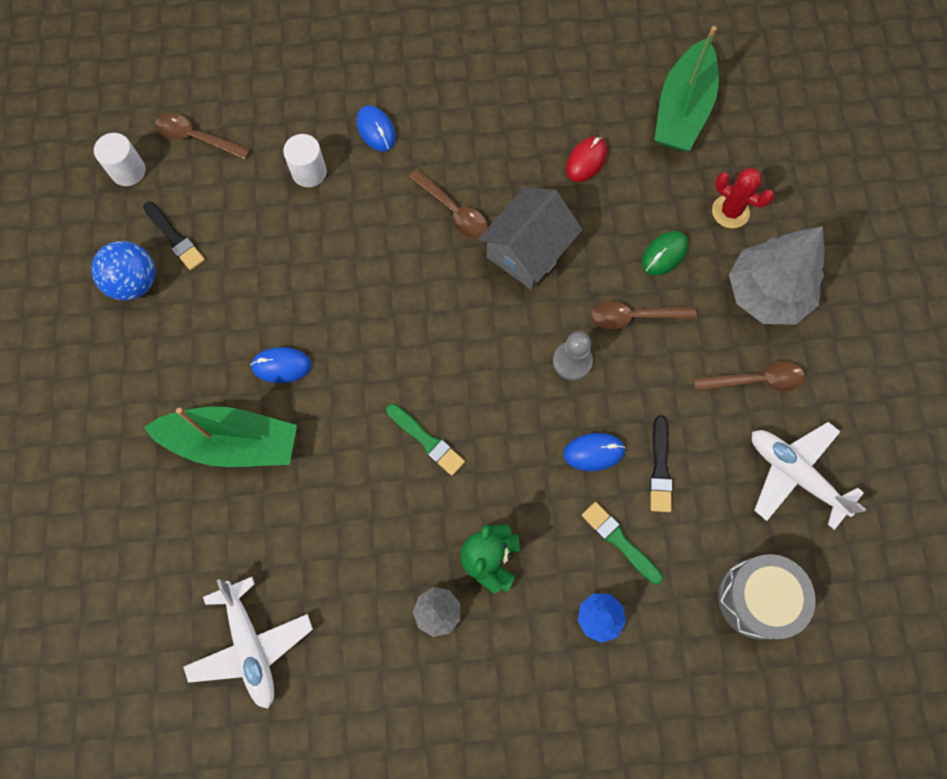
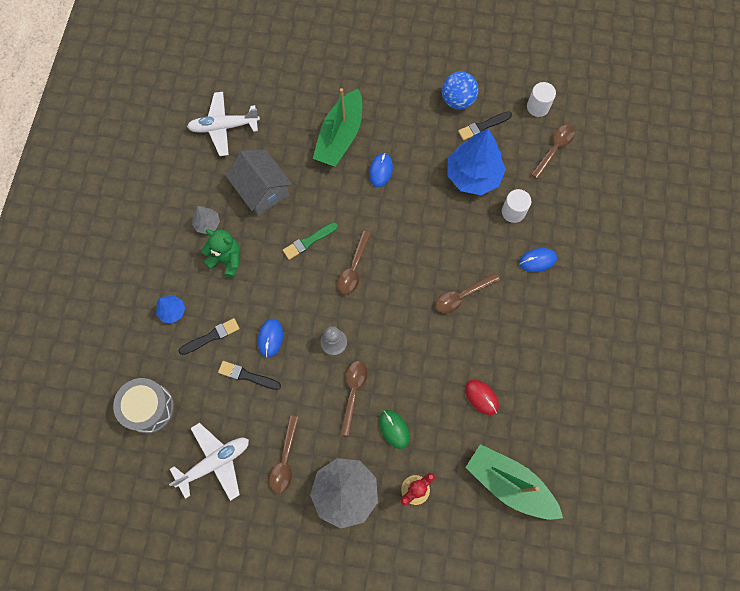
camera: 105 degrees right, 0 degrees up
(262, 235) = (473, 175): none -> blue tree
(452, 363) = (354, 268): none -> brown spoon
(528, 251) = (420, 336): grey house -> grey house (262, 190)
(619, 541) = (211, 336): green brush -> black brush

